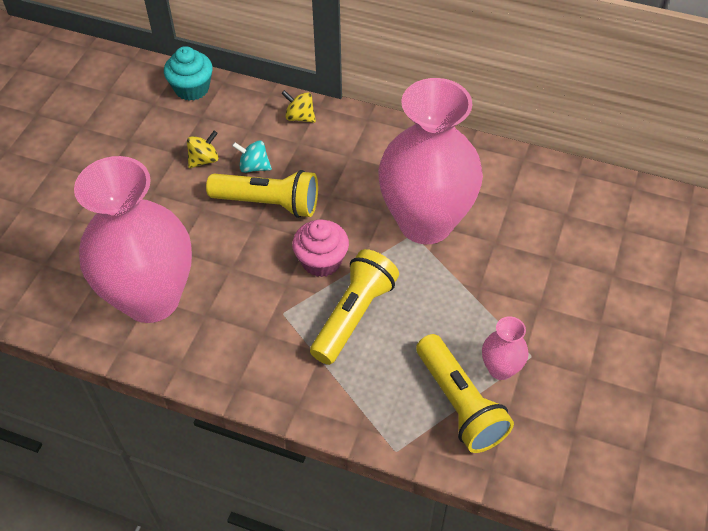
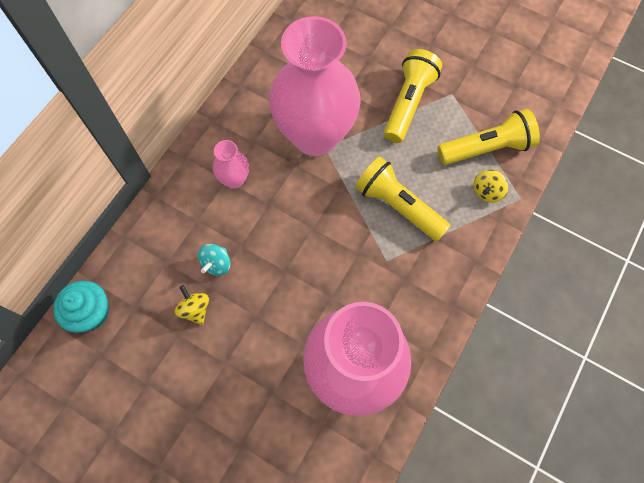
camera: 80 degrees left, 15 degrees up
(268, 203) = (265, 256): yellow flashlight -> yellow flashlight (408, 103)
(300, 117) = (164, 215): yellow spinning top -> yellow spinning top (487, 192)
(321, 261) = (339, 222): pink cupcake -> none
(500, 369) = (460, 115): pink vase -> pink vase (234, 179)

